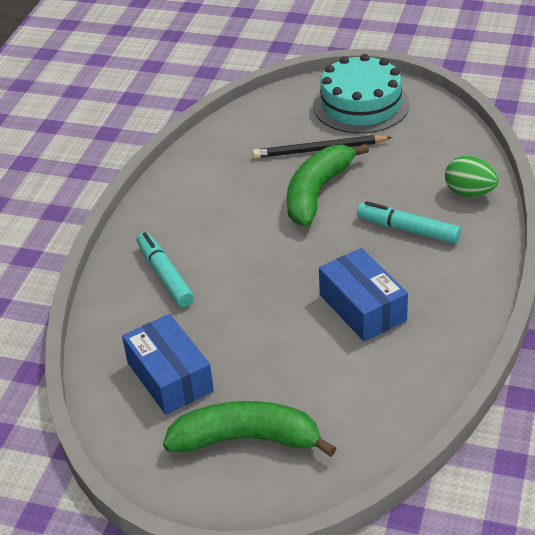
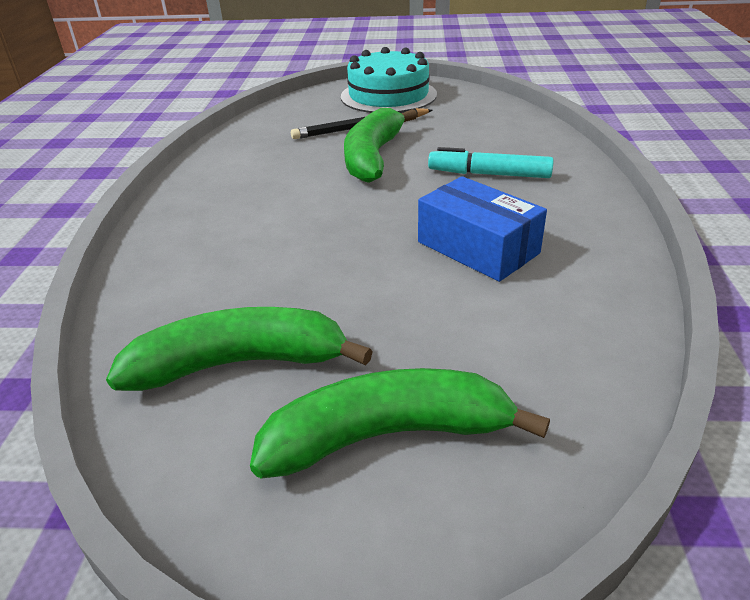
camera: 15 degrees left, 5 degrees down
(165, 275) = (211, 248): turquoise marker -> none
(170, 377) = (240, 363): blue box -> green banana
(469, 193) = (535, 140): green egg -> none

